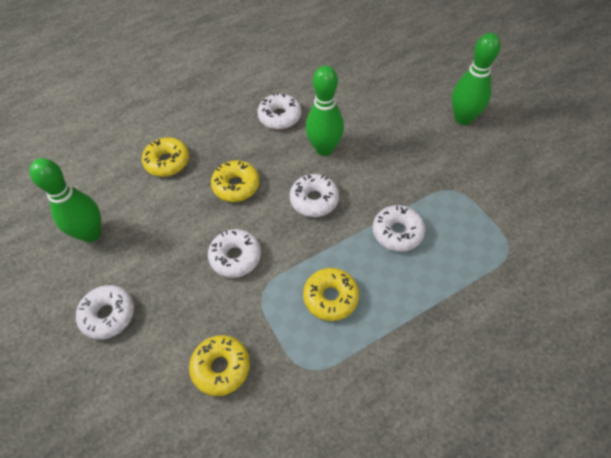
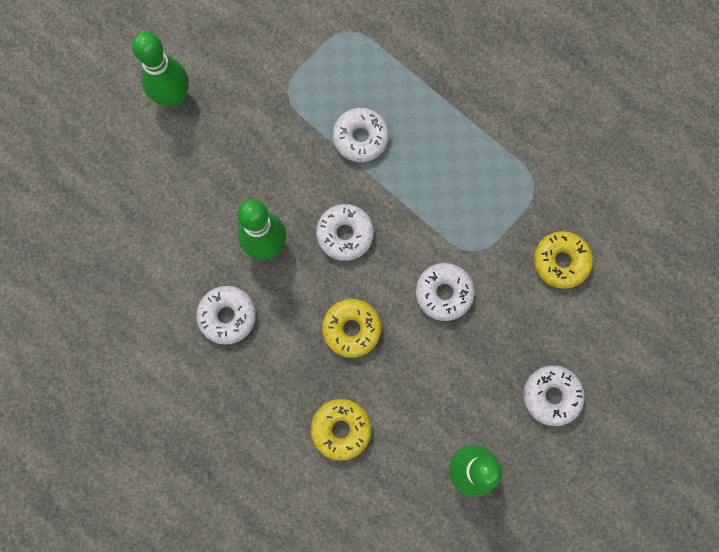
camera: 110 degrees left, 20 degrees up
(330, 297) = (456, 184): yellow donut -> none

